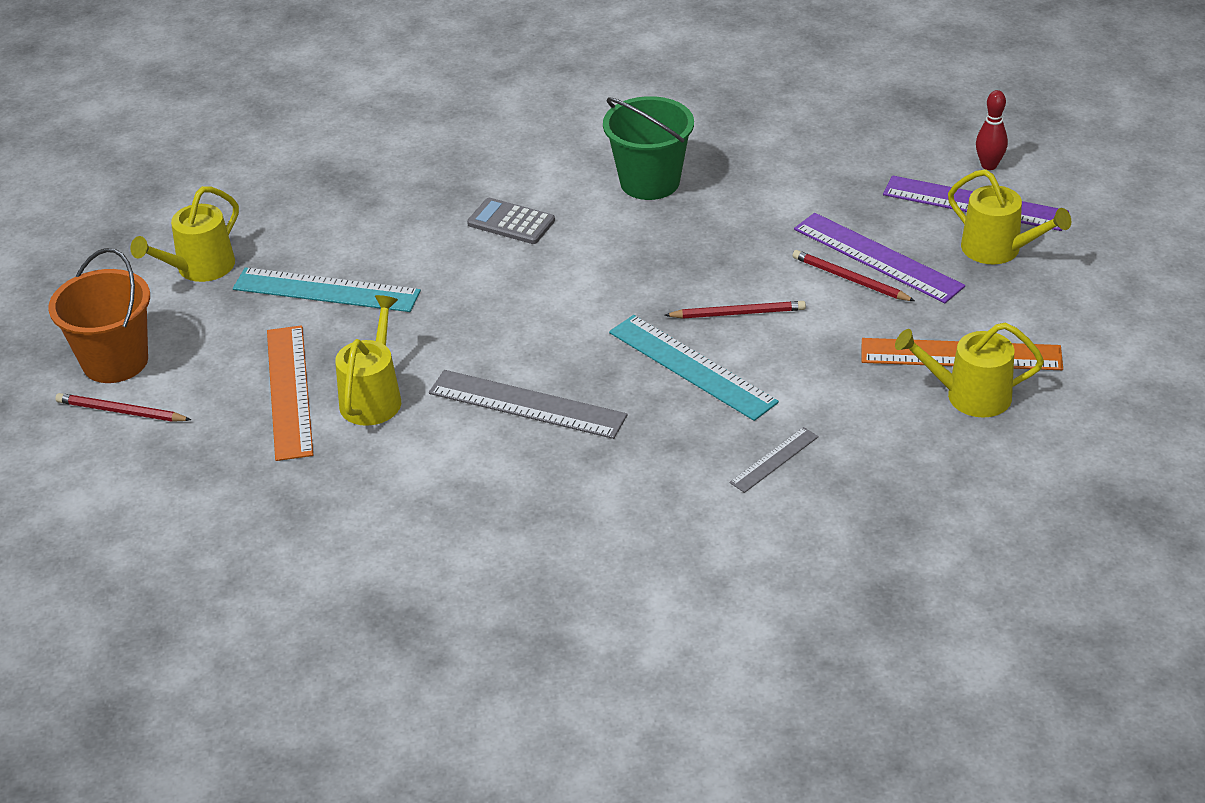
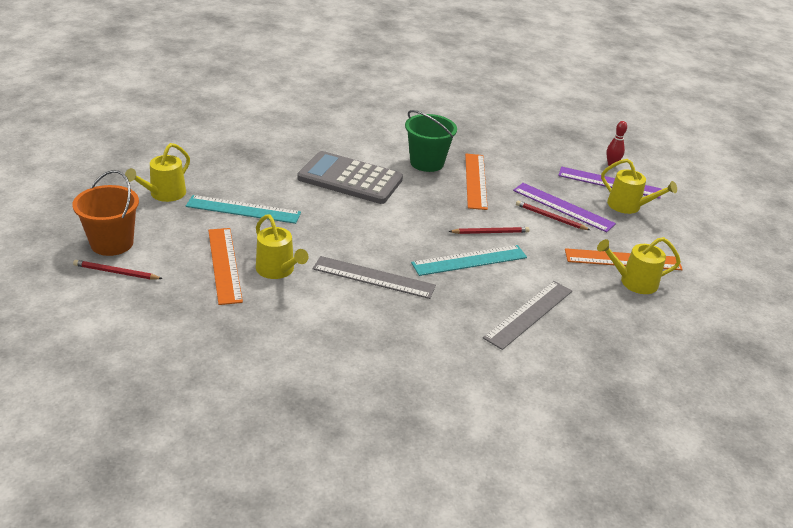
camera: 10 degrees left, 5 degrees down
(373, 397) = (278, 270): yellow watering can -> yellow watering can turned 135 degrees clockwise
(511, 222) = (350, 179): grey calculator -> grey calculator, size x2.06
(692, 367) = (469, 260): turquoise ruler -> turquoise ruler turned 60 degrees counterclockwise
(731, 213) = (476, 181): none -> orange ruler
(774, 459) = (528, 314): grey ruler -> grey ruler, size x1.88

